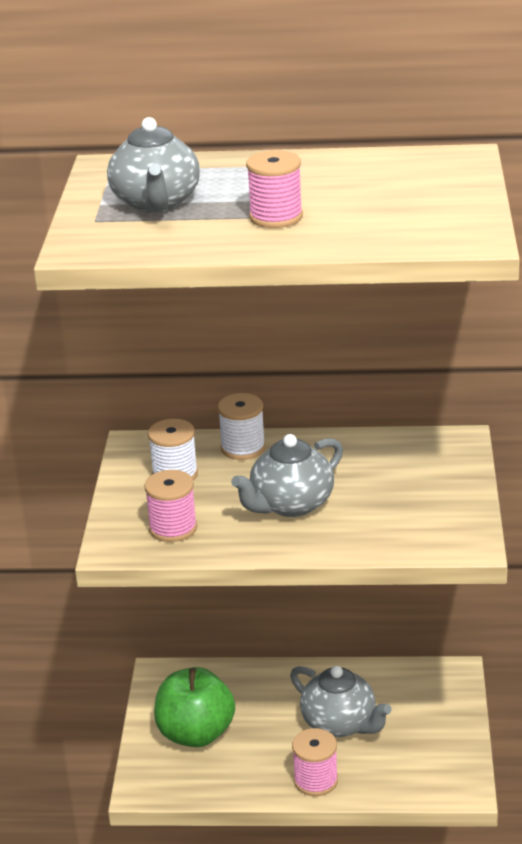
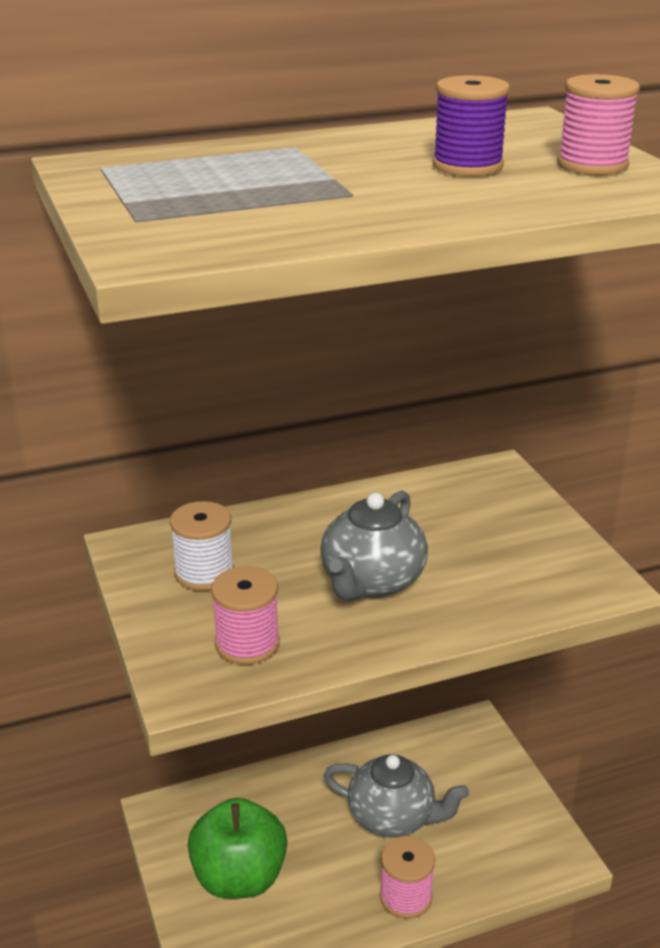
camera: 25 degrees left, 0 degrees up
(156, 203) = (205, 193): grey teapot -> none
(243, 448) = (266, 524): white spool -> none
(276, 217) = (389, 191): pink spool -> pink spool (592, 165)
(355, 200) = (467, 166): none -> purple spool

